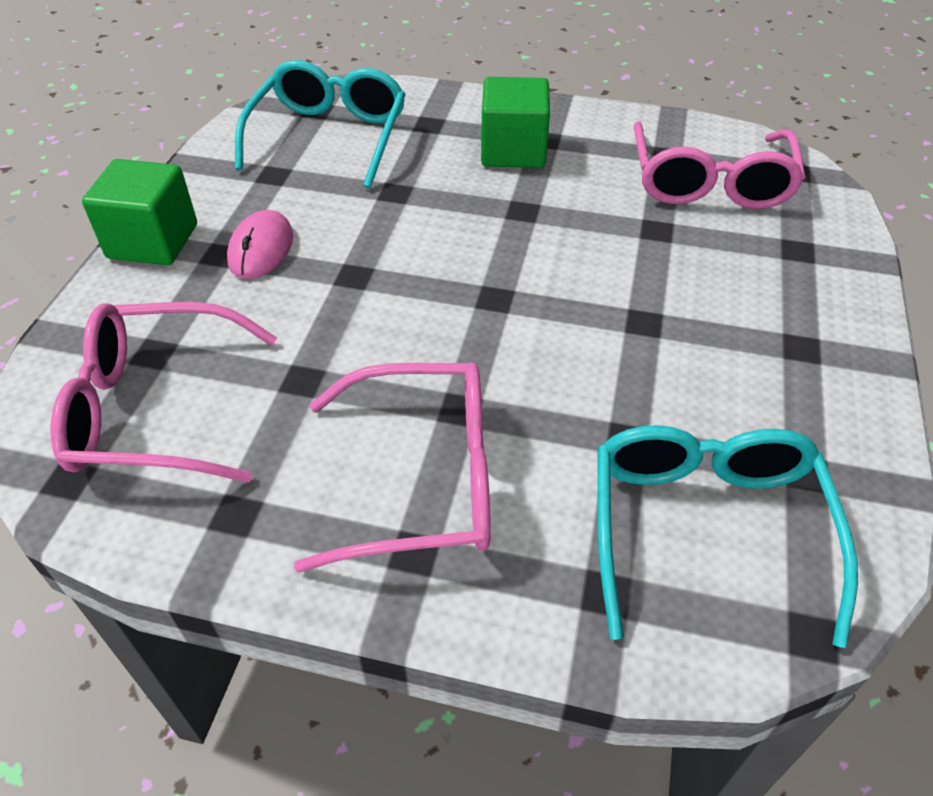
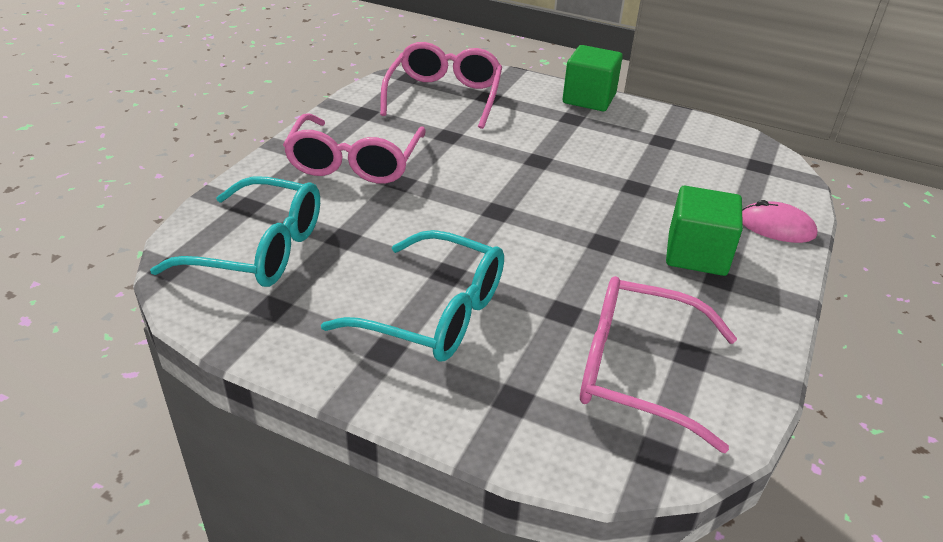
camera: 100 degrees right, 10 degrees down
(261, 249) = (574, 131): pink mouse -> pink mouse (776, 227)
(329, 136) = (716, 167): turquoise glasses -> turquoise glasses (434, 313)

